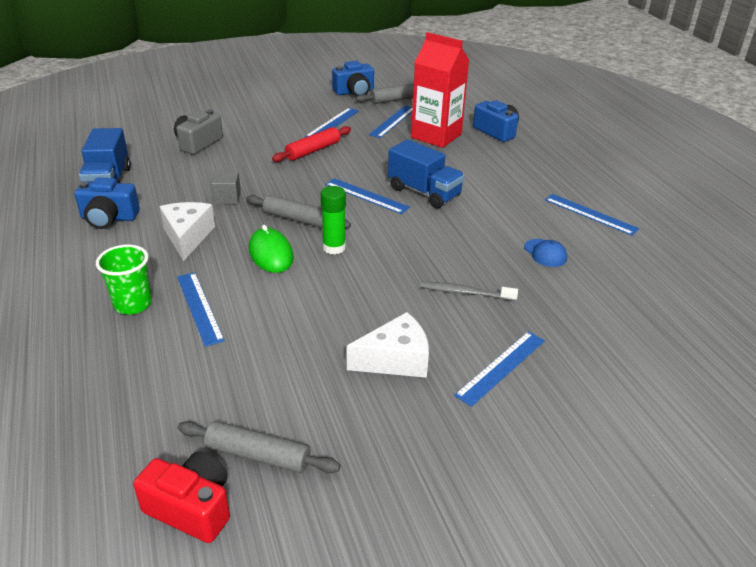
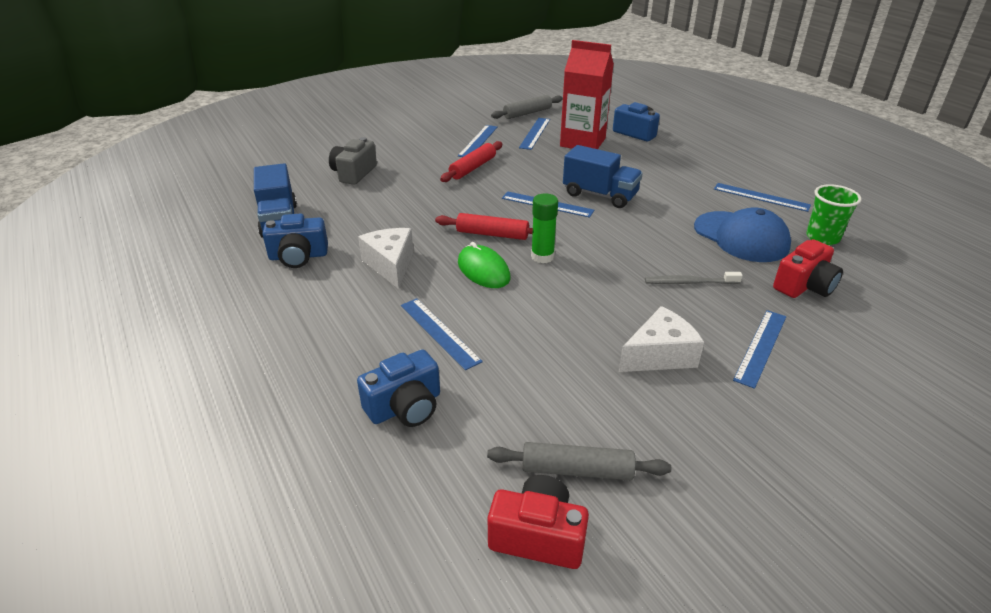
camera: 10 degrees left, 0 degrees up
(133, 304) = (368, 339): green cup -> green cup (822, 238)
(227, 198) = (411, 222): grey cube -> none
(297, 219) = (492, 234): grey rolling pin -> red rolling pin
(354, 92) = (483, 110): blue camera -> blue camera (405, 407)
(545, 253) = (741, 237): blue cap -> blue cap, size x2.11
(582, 312) = (804, 286): none -> red camera

